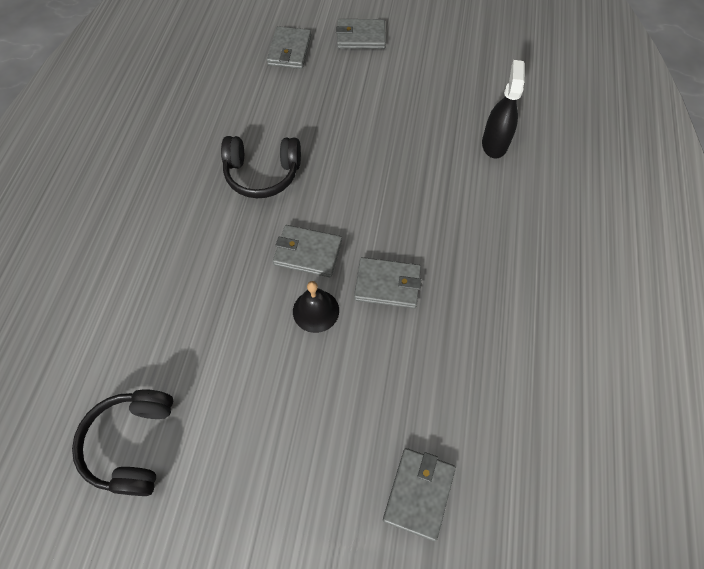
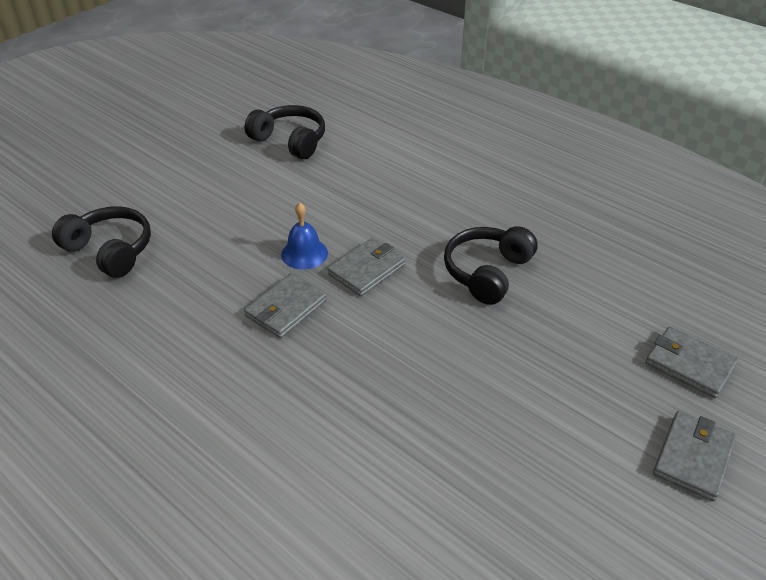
camera: 120 degrees right, 20 degrees down
(316, 310) = (304, 253): black bell -> blue bell
(418, 493) = (110, 250): grey wallet -> black headphones
(494, 143) = (389, 510): black spray bottle -> none

